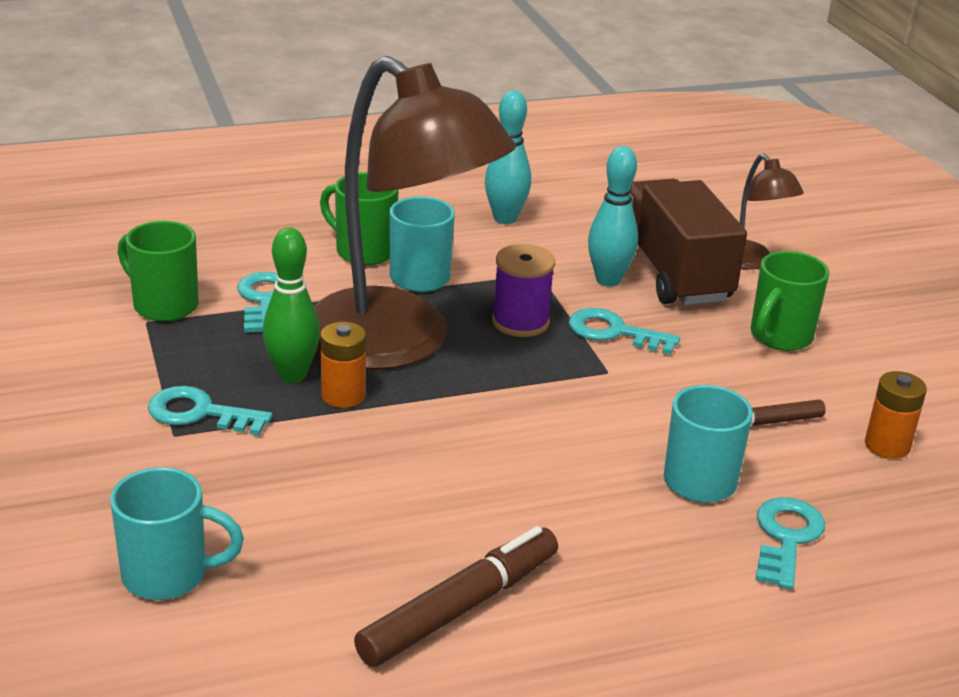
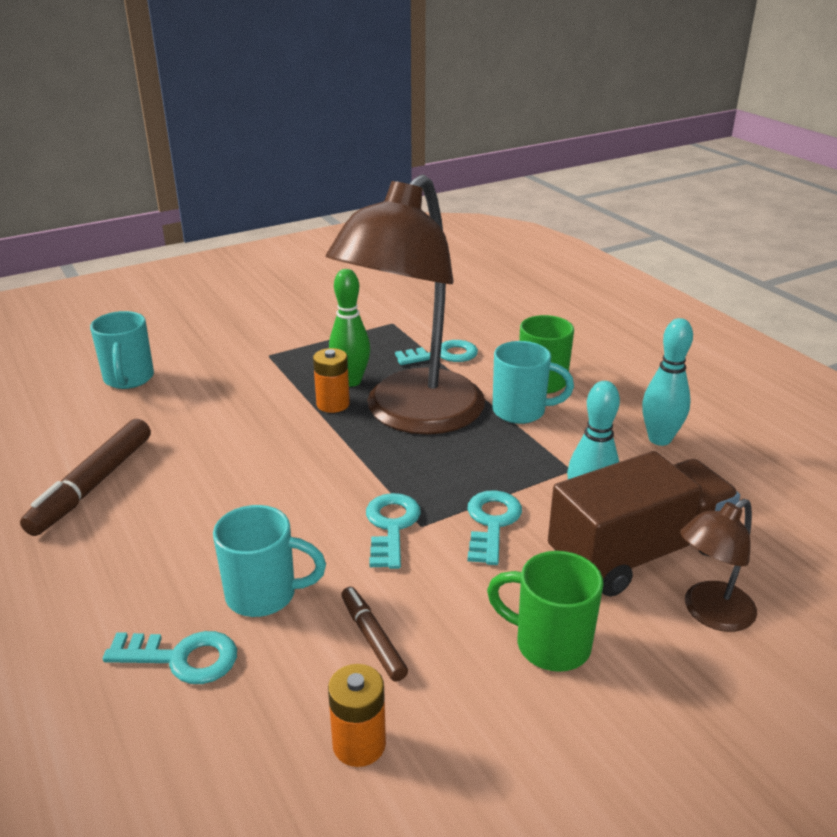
camera: 80 degrees right, 0 degrees up
(163, 305) = (415, 324): green mug -> none
(200, 413) = (293, 359): turquoise key -> turquoise key (391, 526)
(460, 608) = (92, 485): brown marker -> brown marker turned 75 degrees clockwise
(520, 322) = (478, 468): purple spool -> none

